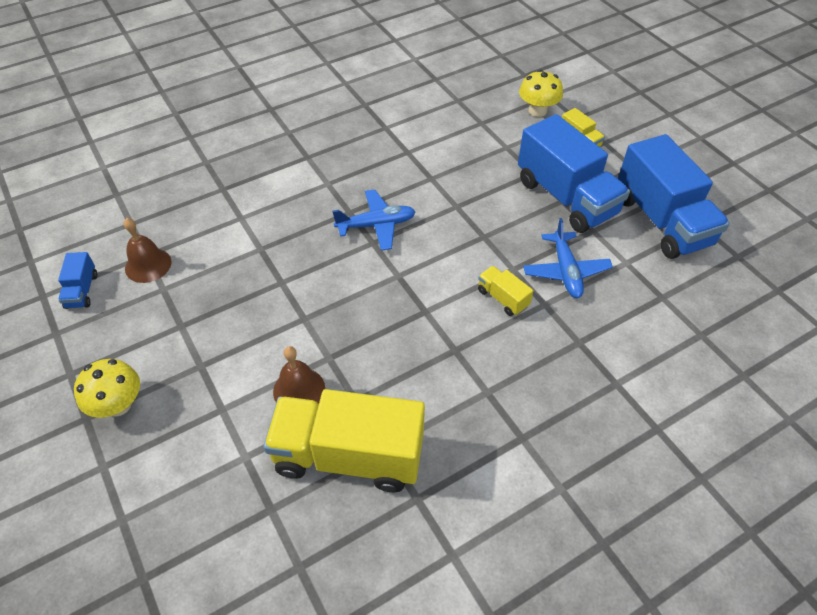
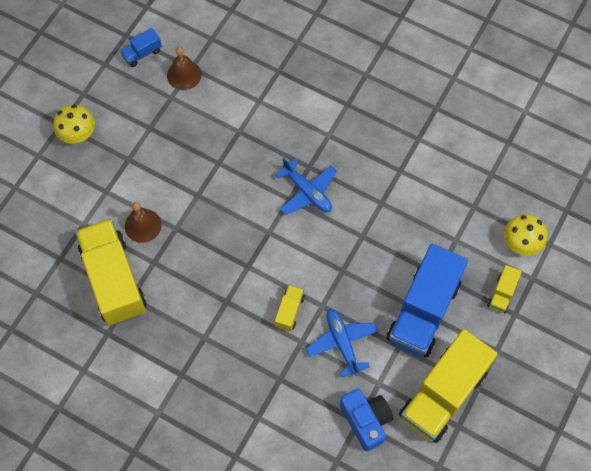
camera: 60 degrees right, 15 degrees up
(565, 271) = (342, 343): blue plane -> blue plane turned 105 degrees clockwise
(661, 221) = (443, 394): blue truck -> yellow truck
(664, 290) = (366, 420): none -> blue camera

